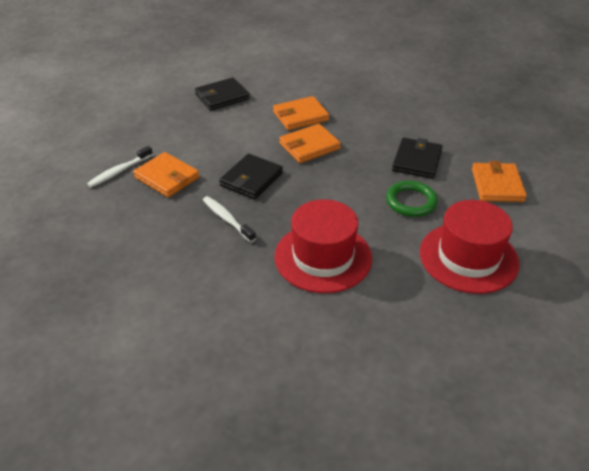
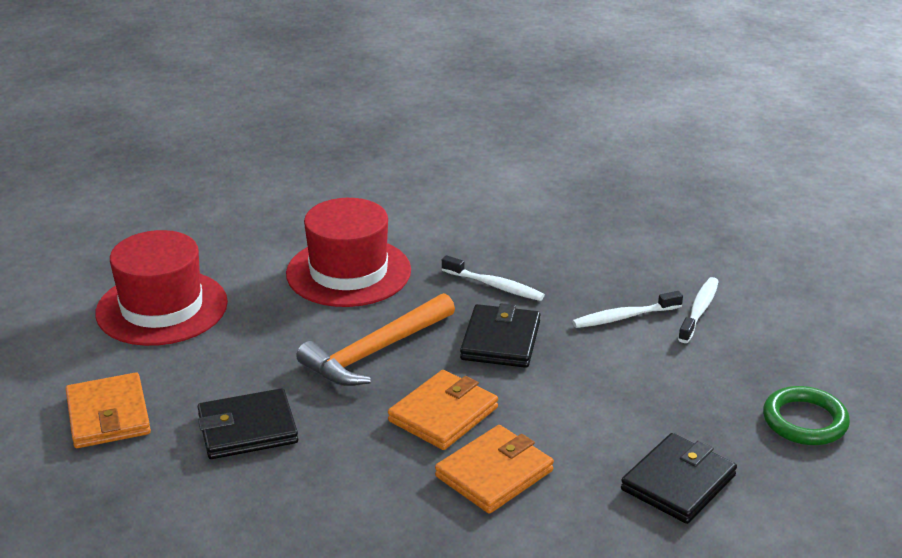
camera: 160 degrees right, 10 degrees down
(167, 177) = (624, 317): orange wallet -> white toothbrush
(330, 189) = (375, 352): none -> orange hammer
(411, 202) = (247, 360): green ring -> green ring (804, 421)
(417, 161) = (247, 429): black wallet -> black wallet turned 75 degrees clockwise

